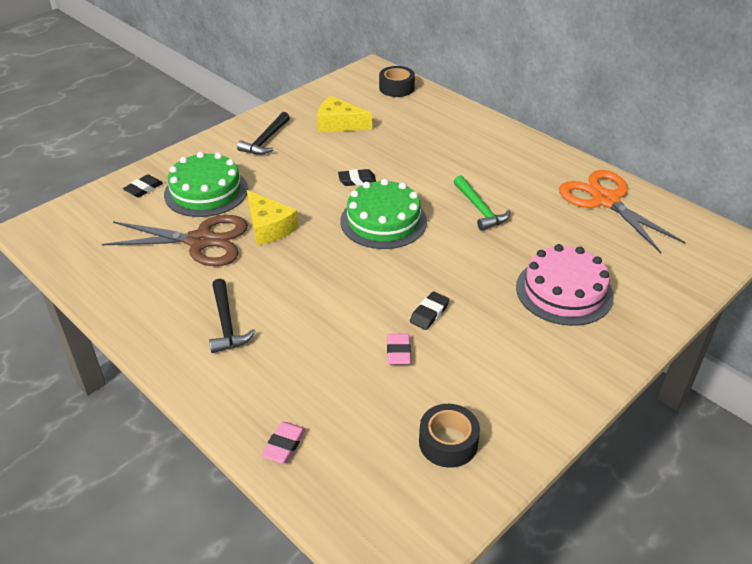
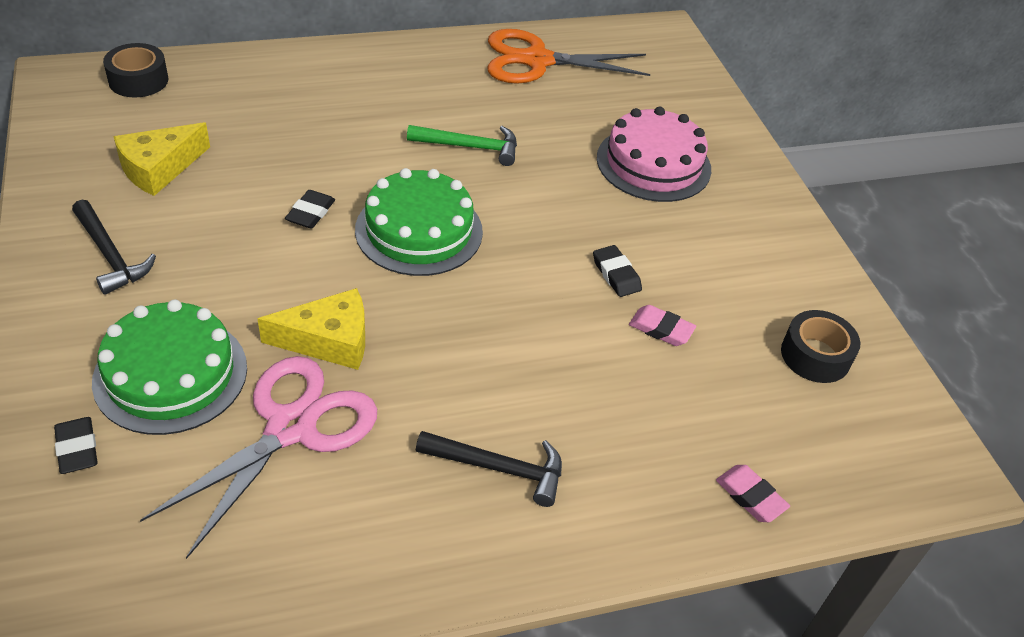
camera: 65 degrees left, 5 degrees up
(201, 241) = (291, 427): brown scissors -> pink scissors

